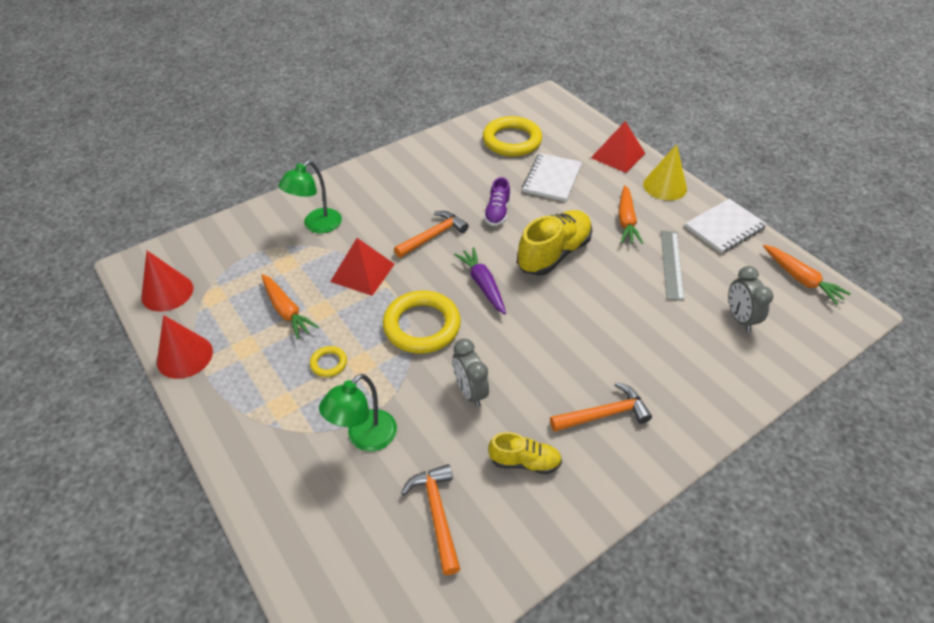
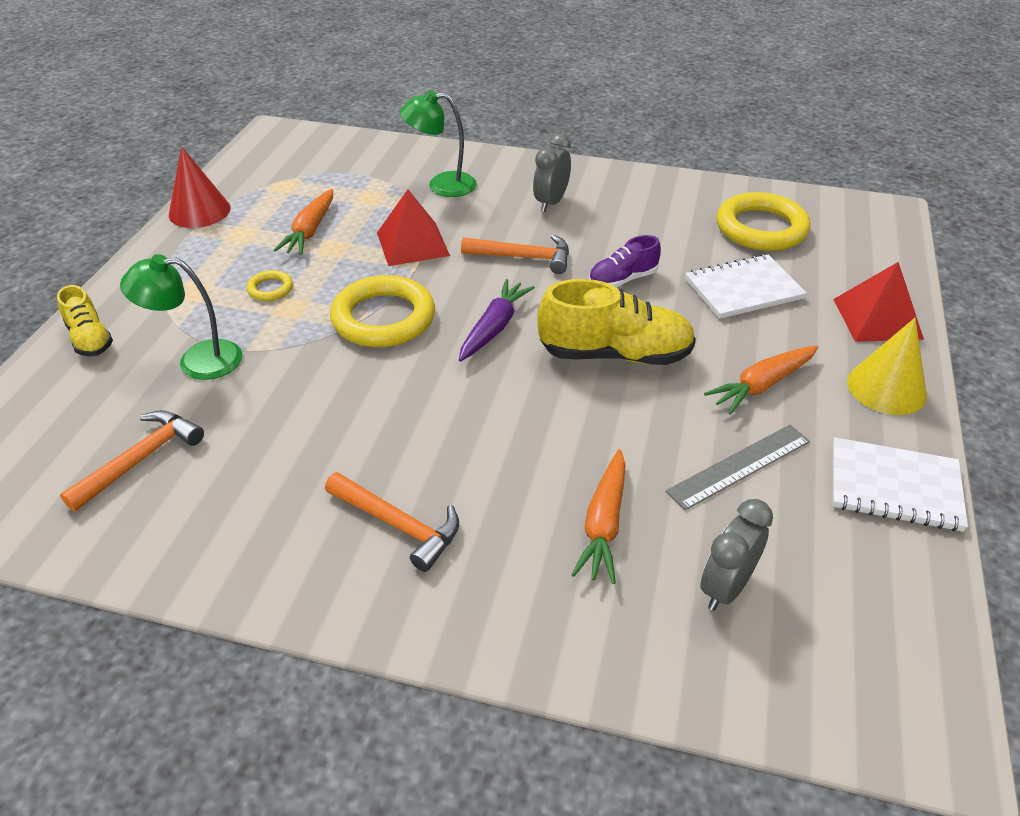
camera: 50 degrees right, 5 degrees down
(167, 292) = (262, 163): red cone -> none
(470, 392) = (326, 399): grey clock -> grey clock (551, 202)
(524, 461) = (264, 491): yellow shoe -> yellow shoe (90, 339)
(800, 279) = (909, 628): orange carrot -> orange carrot (604, 523)

